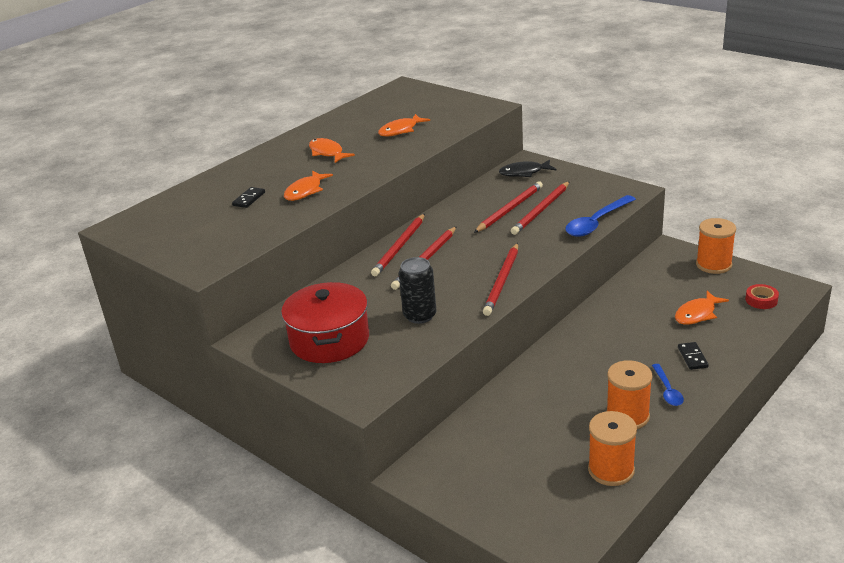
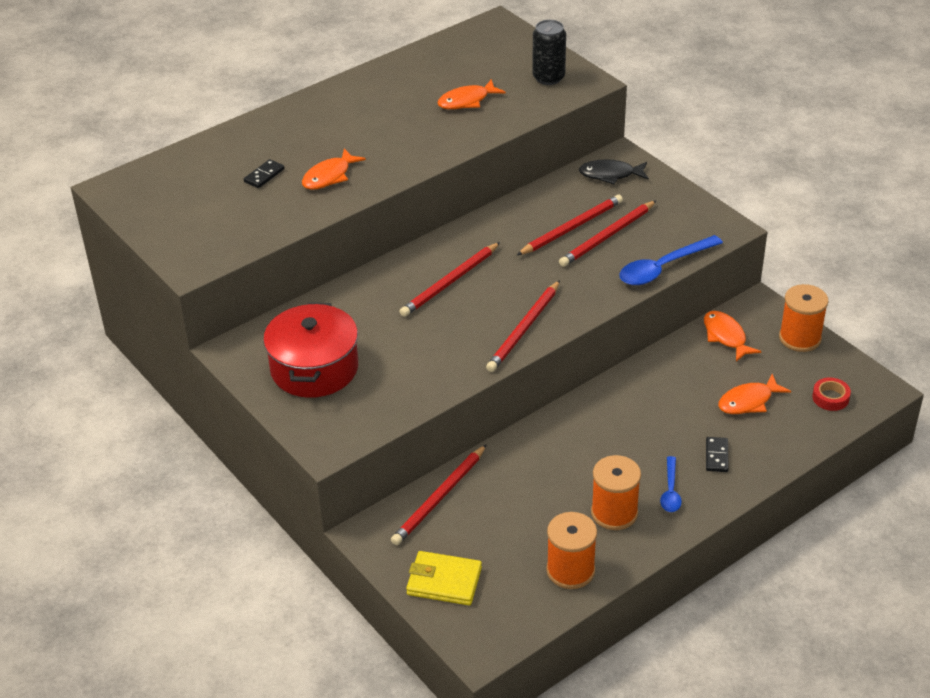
camera: 10 degrees right, 10 degrees up
(327, 153) = (371, 120): orange fish -> orange fish (725, 336)
(399, 247) = (428, 258): red pencil -> red pencil (439, 498)
(420, 316) = (419, 357): black can -> black can (548, 78)
(499, 502) = (444, 581): none -> yellow wallet

